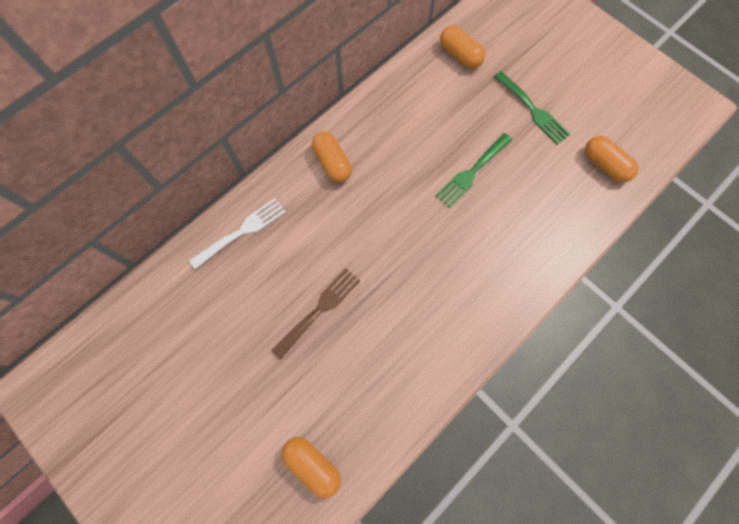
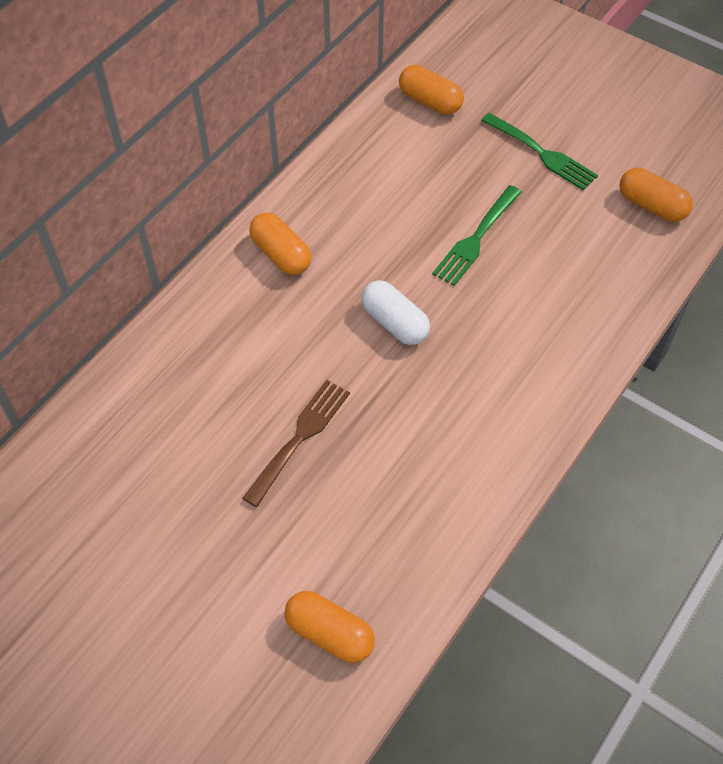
camera: 10 degrees left, 15 degrees down
(242, 231) = (170, 357): white fork -> none
(401, 230) = (394, 323): none -> white capsule

